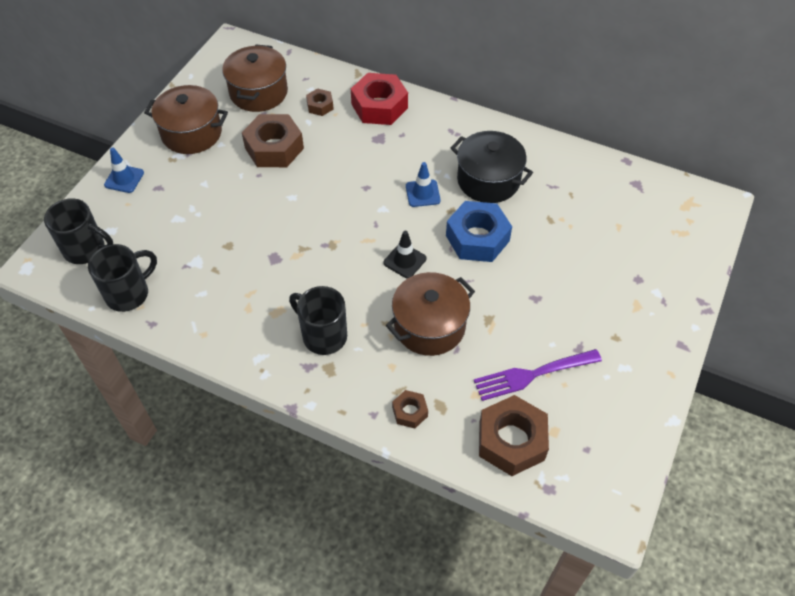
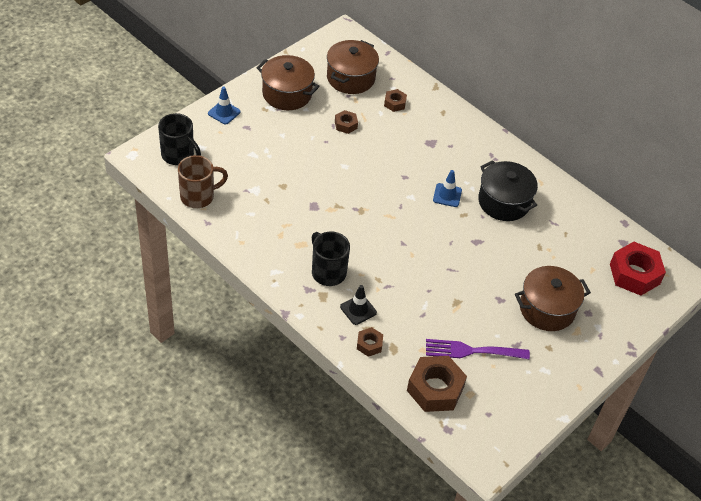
camera: 15 degrees right, 5 degrees down
(129, 293) = (199, 196): black mug -> brown mug
(274, 148) = (346, 125): brown nut -> brown nut, size x0.50
(379, 106) = (442, 118): red nut -> red nut (634, 274)
(404, 261) = (411, 240): black traffic cone -> black traffic cone (358, 310)
(429, 326) = (409, 292): brown pot -> brown pot (547, 309)
(477, 238) = (475, 242): blue nut -> none

